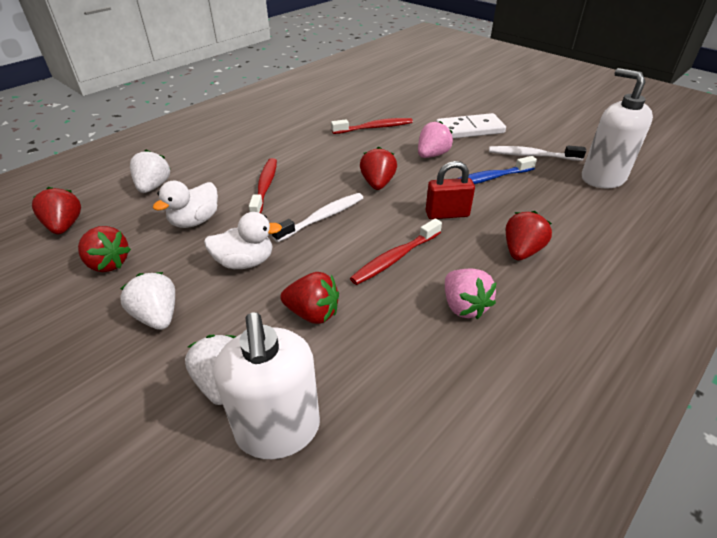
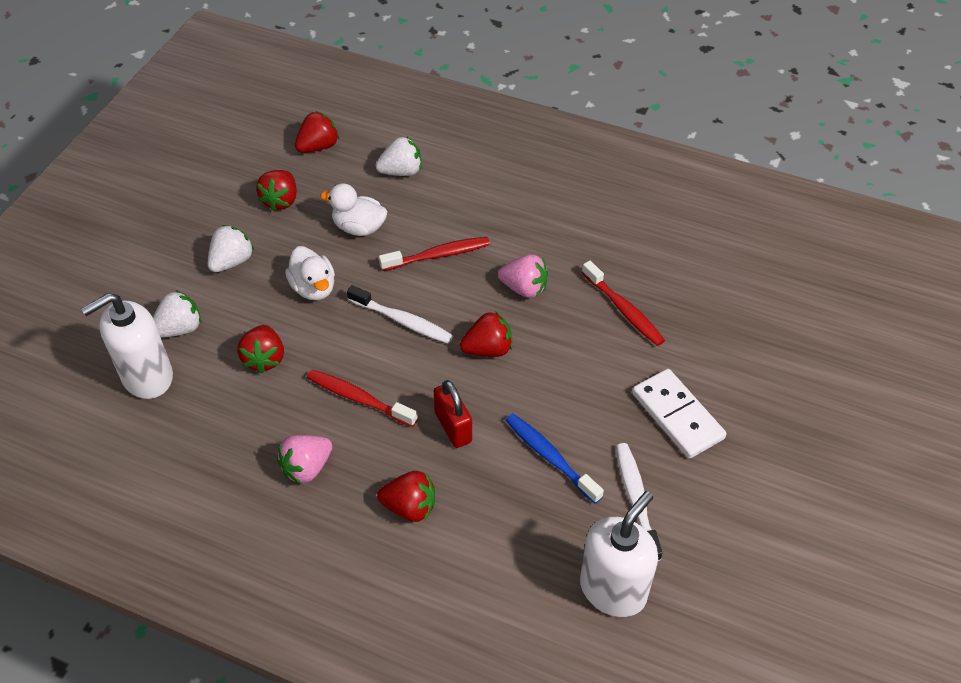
camera: 70 degrees right, 10 degrees up
(432, 155) = (581, 387): pink strawberry -> pink strawberry (524, 288)

